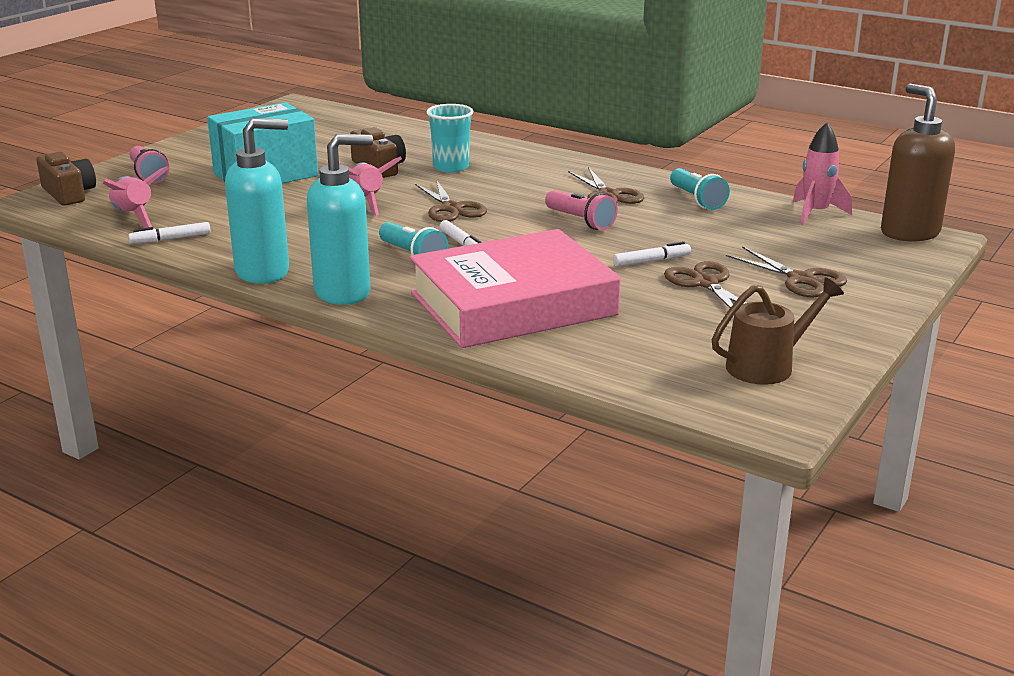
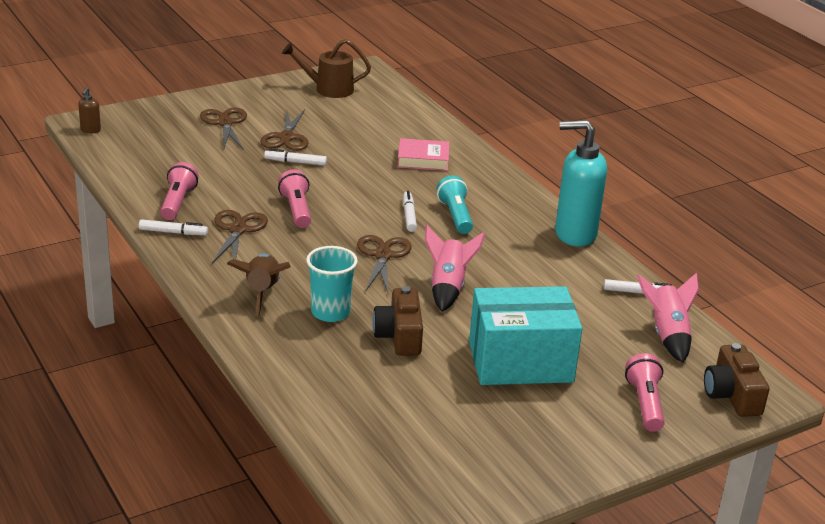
camera: 155 degrees left, 5 degrees up
(343, 292) = (526, 200): turquoise soap dispenser -> none
(513, 304) = (423, 159): pink book -> pink book, size x0.43
(521, 165) = (262, 292): none -> brown rocket
(658, 181) = (173, 232): none -> white marker
(697, 200) = (177, 202): turquoise flashlight -> pink flashlight
(815, 213) = (117, 163): pink rocket -> none
(909, 233) = (90, 130): brown soap dispenser -> brown soap dispenser, size x0.42

